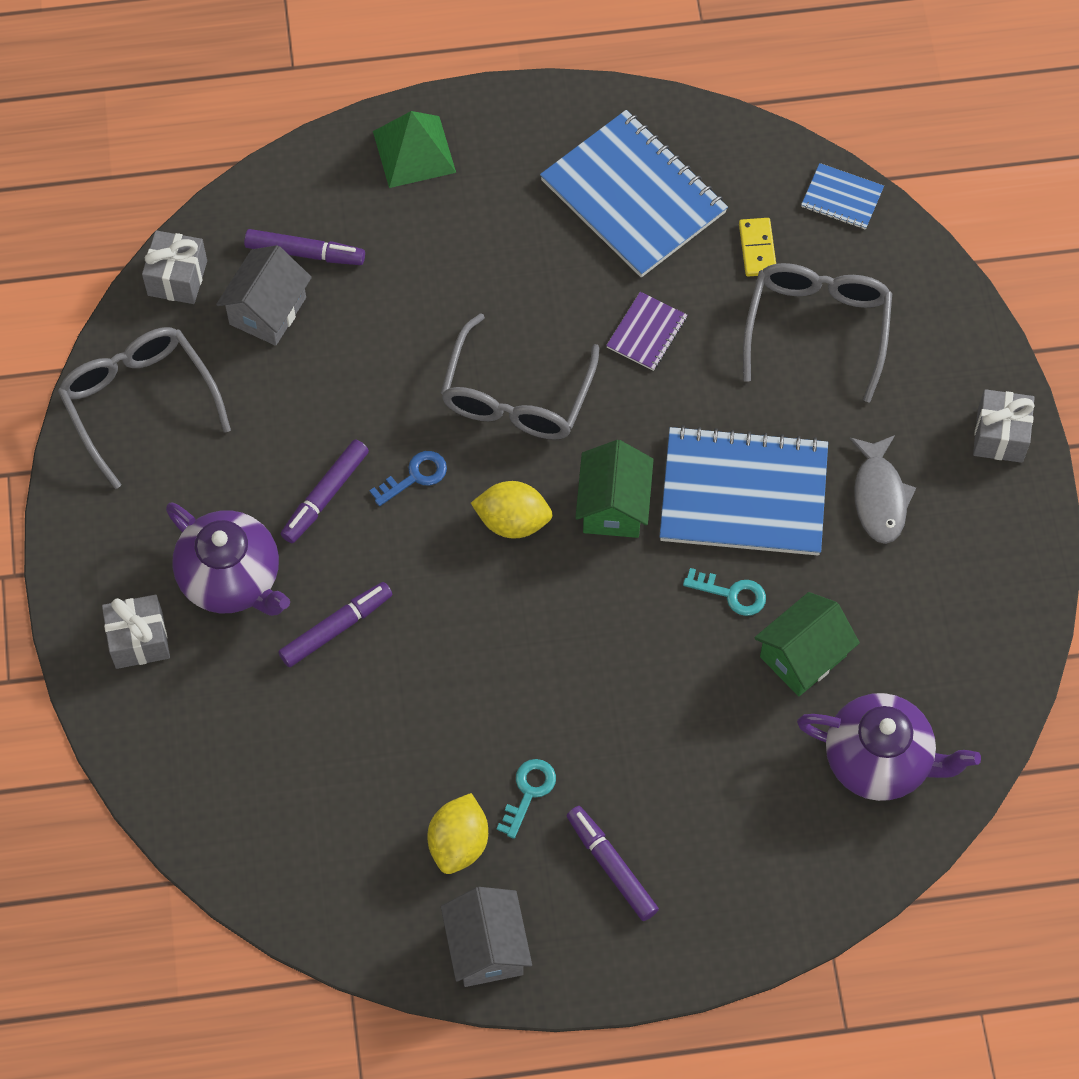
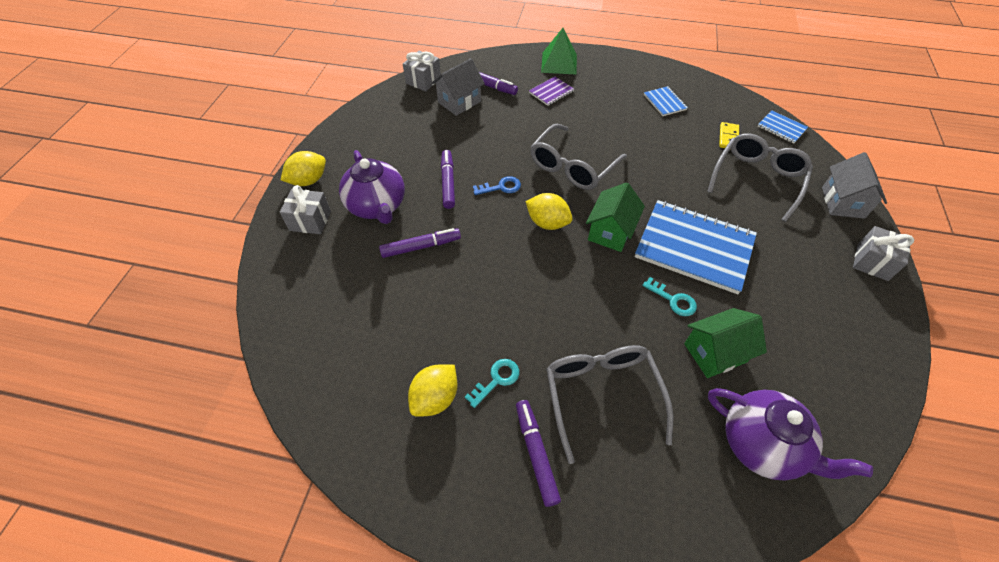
camera: 20 degrees right, 10 degrees down
(91, 567) = (308, 181): none -> yellow lemon
(139, 402) = (377, 121): grey glasses -> grey glasses (602, 395)
(325, 495) = (448, 183): purple marker -> purple marker turned 120 degrees clockwise
(486, 948) = (421, 483): grey house -> grey house (842, 202)
(633, 196) = (664, 102): blue notebook -> blue notebook, size x0.45
(647, 333) = (655, 157): purple notebook -> purple notebook (551, 92)
(879, 497) = (784, 273): grey fish -> none

